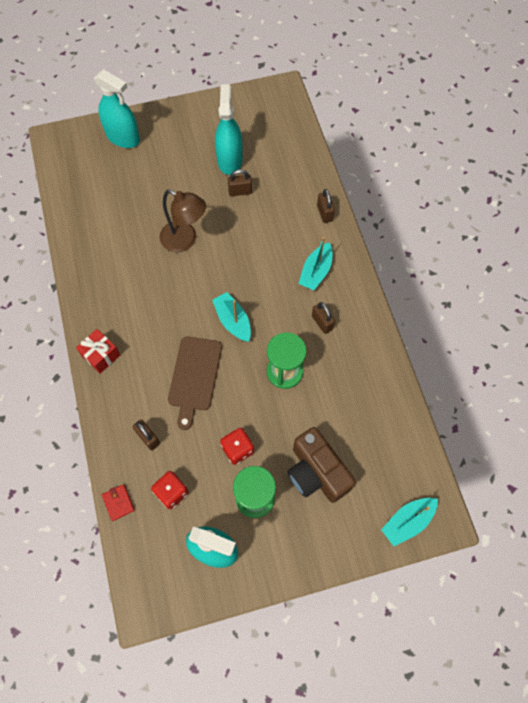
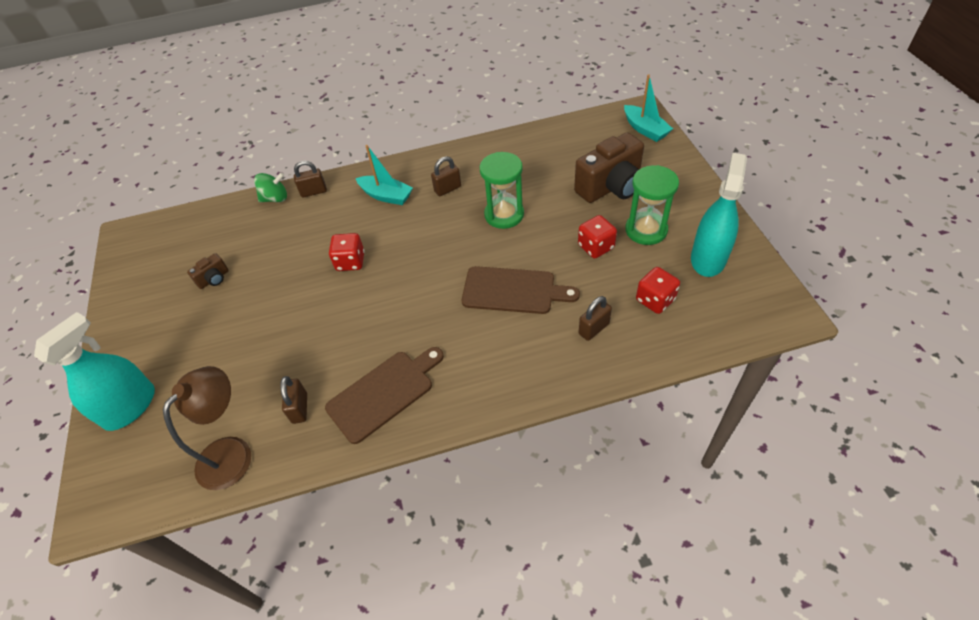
camera: 85 degrees left, 15 degrees down
(101, 355) = (486, 393): red gift -> none
(111, 287) = (384, 393): none -> brown cutting board
(118, 502) = (678, 350): red wallet -> none
(185, 240) = (324, 315): brown lamp -> brown lamp (232, 452)
(229, 160) = (214, 279): turquoise spray bottle -> brown camera
(233, 321) = (442, 261): turquoise boat -> none
(238, 252) = (350, 262): none -> red dice
(240, 191) = (265, 266): brown padlock -> brown padlock (300, 408)
(318, 185) = (275, 198): none -> green spinning top

